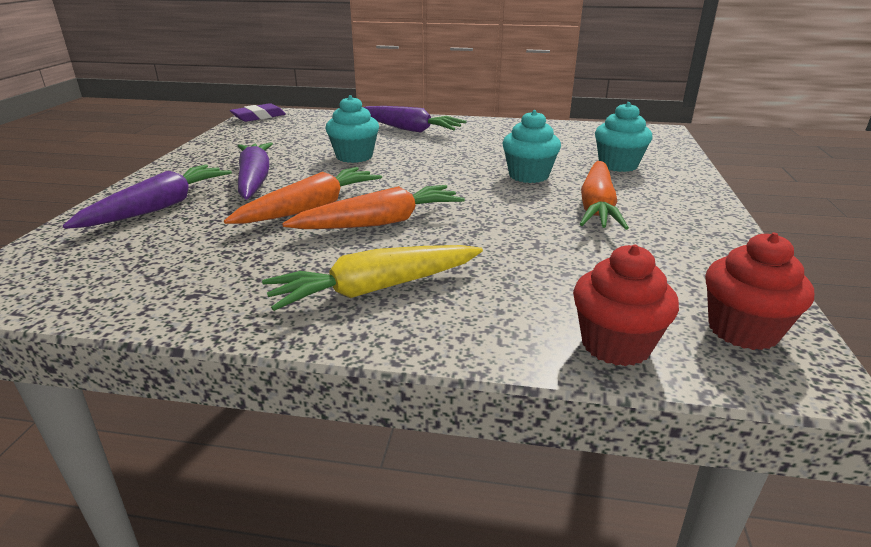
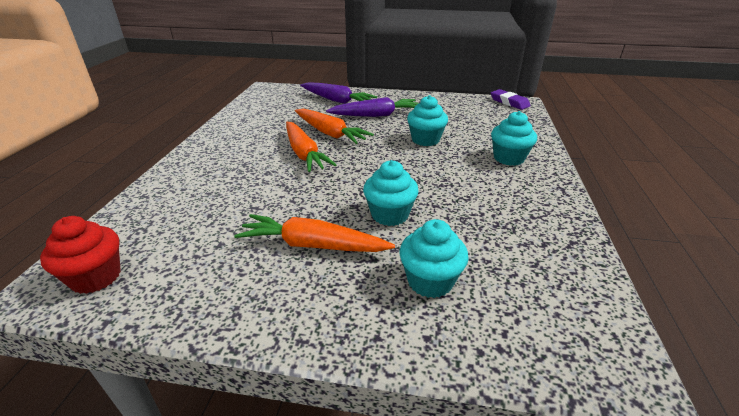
camera: 90 degrees right, 5 degrees up
(375, 289) = (224, 155): yellow carrot -> none
(409, 129) = (508, 158): purple carrot -> turquoise cupcake
(615, 345) = (124, 221): red cupcake -> none

